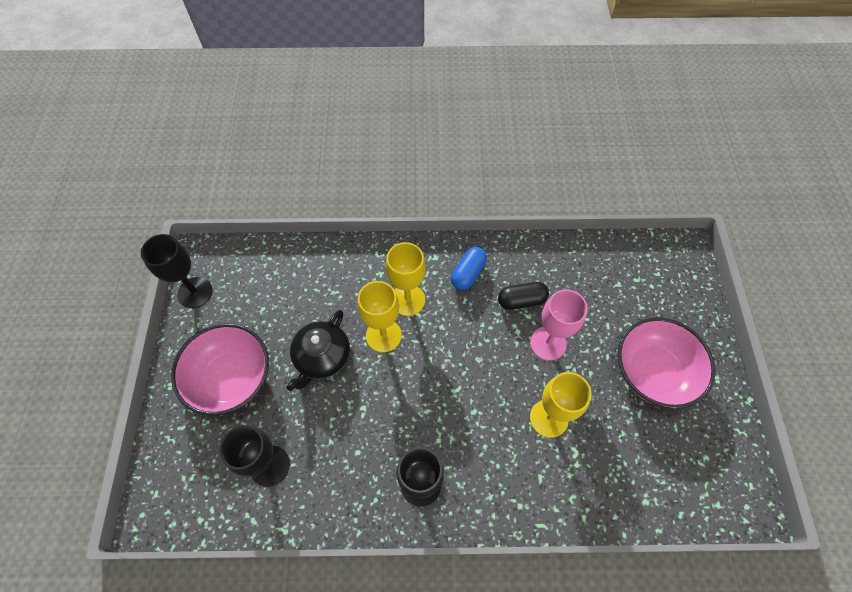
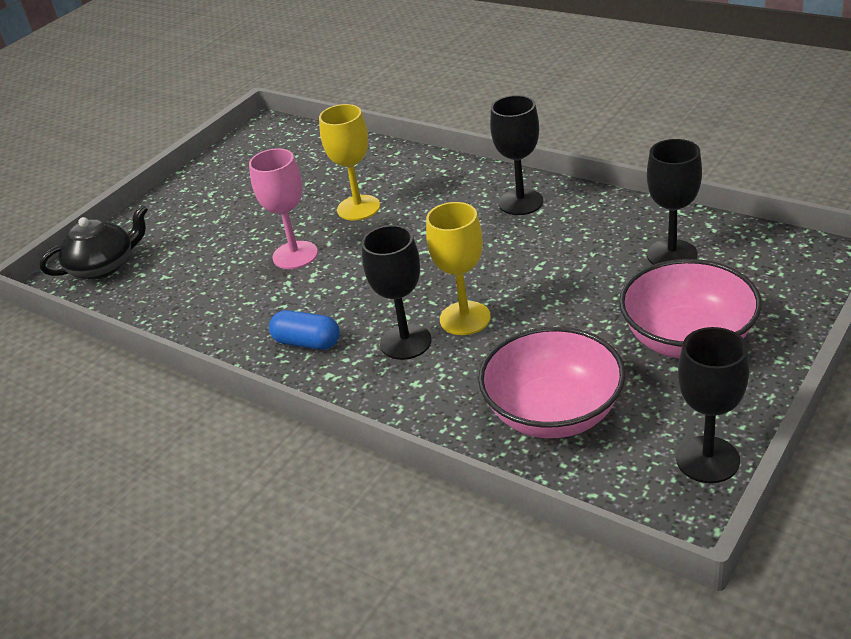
camera: 140 degrees left, 25 degrees down
(322, 357) = (556, 322): black teapot -> black teapot (103, 266)
(407, 300) = (405, 342): yellow goblet -> black goblet
(468, 273) = (307, 343): blue capsule -> blue capsule turned 45 degrees clockwise
(521, 300) = (278, 297): black capsule -> none
(653, 372) = (229, 208): pink bowl -> pink bowl (553, 413)

